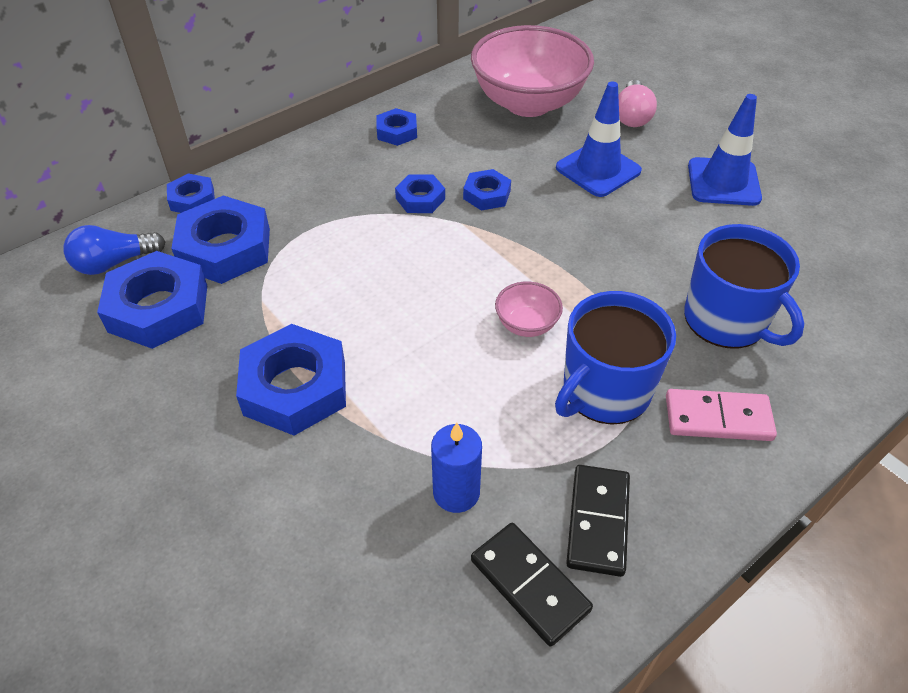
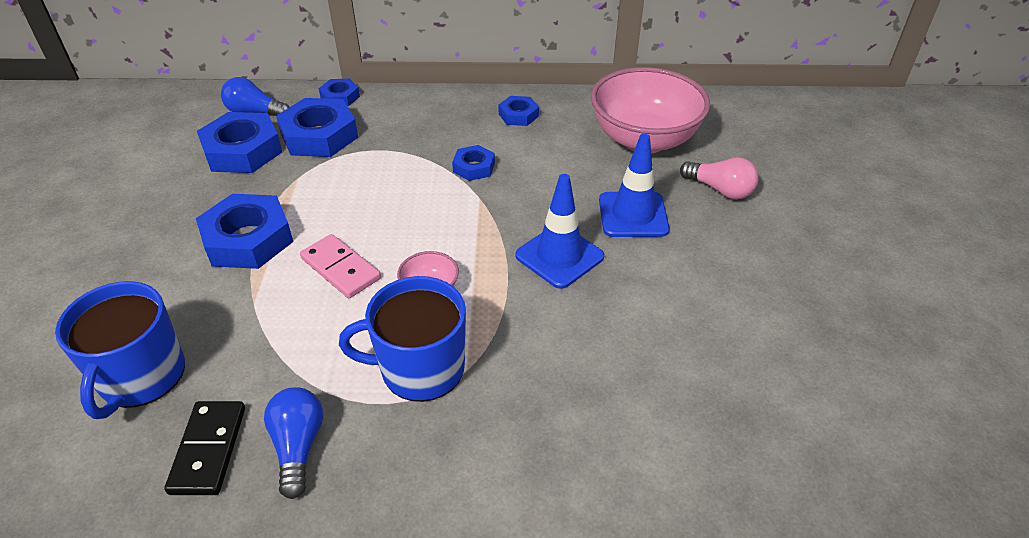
camera: 40 degrees right, 5 degrees down
(456, 492) = (246, 363): blue candle -> none
(487, 194) = (523, 188): blue nut -> none
(598, 521) = (298, 446): black domino -> blue light bulb
(632, 116) = (720, 190): pink light bulb -> pink light bulb turned 105 degrees counterclockwise
(718, 418) = (473, 445): pink domino -> pink domino (340, 269)
(723, 182) = (731, 281): blue traffic cone -> blue traffic cone (559, 256)
(727, 320) = (581, 383): blue mug -> blue mug (141, 376)

